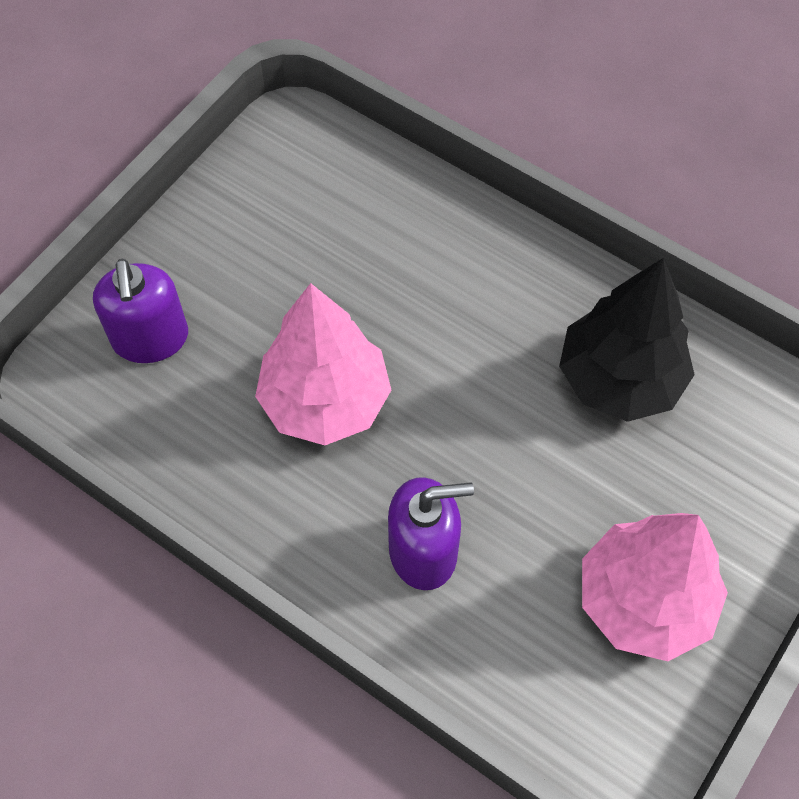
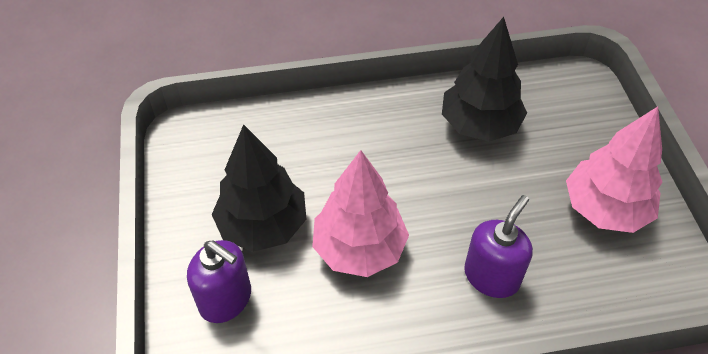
camera: 45 degrees left, 10 degrees down
(261, 294) = (262, 225): none -> black tree

